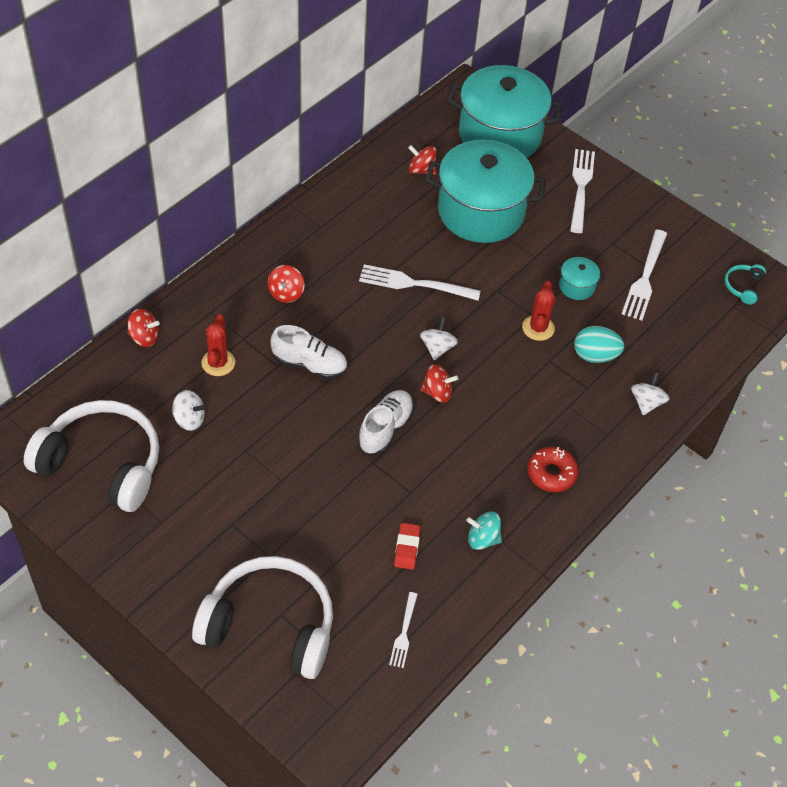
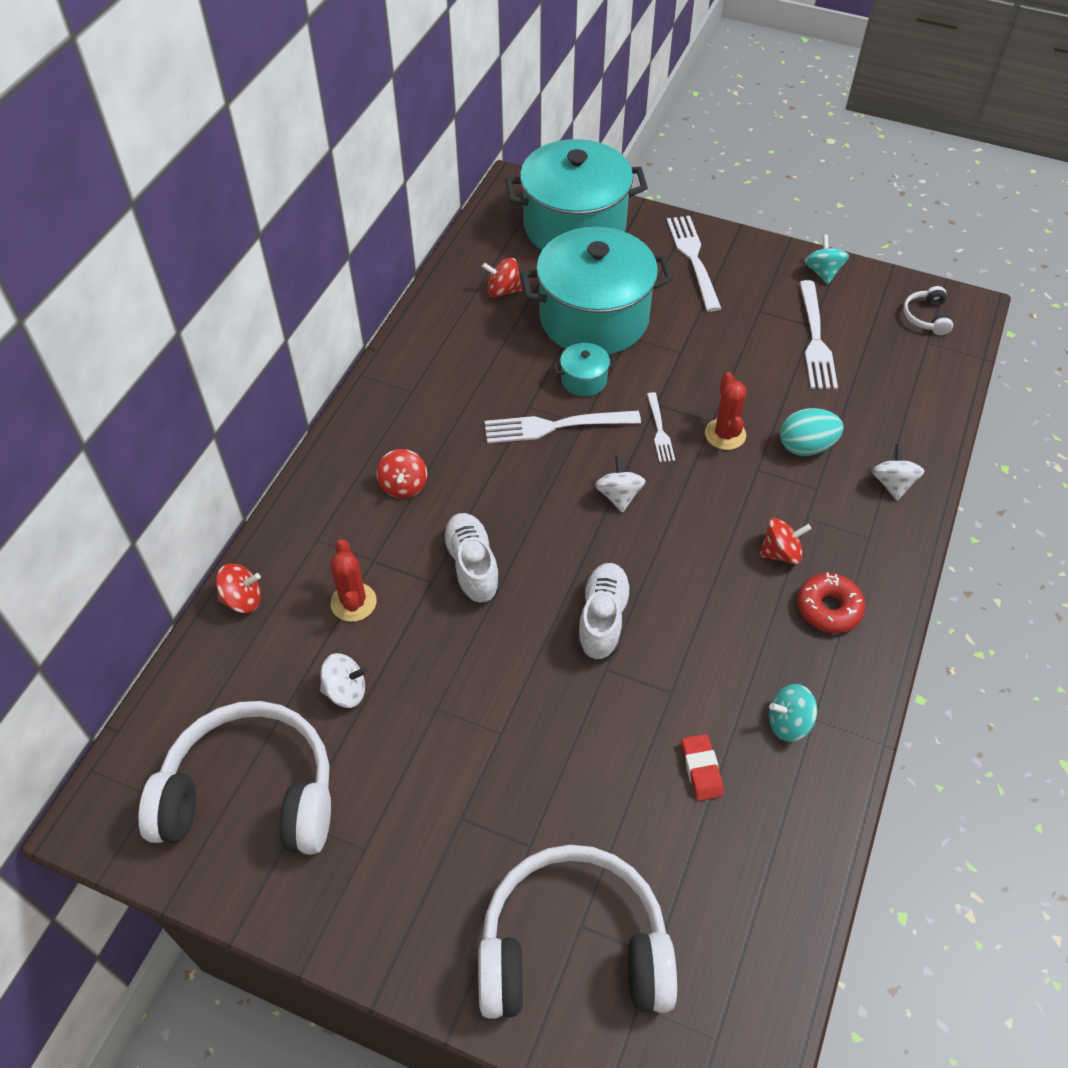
camera: 15 degrees left, 0 degrees up
(310, 364) = (472, 566): white shoe -> white shoe turned 105 degrees counterclockwise
(404, 632) = (752, 890): white fork -> white fork (659, 430)
(437, 392) = (644, 551): red spinning top -> red spinning top (781, 553)
(576, 286) = (744, 372): turquoise pot -> turquoise pot (584, 380)
(679, 227) = (823, 272): none -> turquoise spinning top
(743, 287) = (926, 317): turquoise headphones -> white headphones

